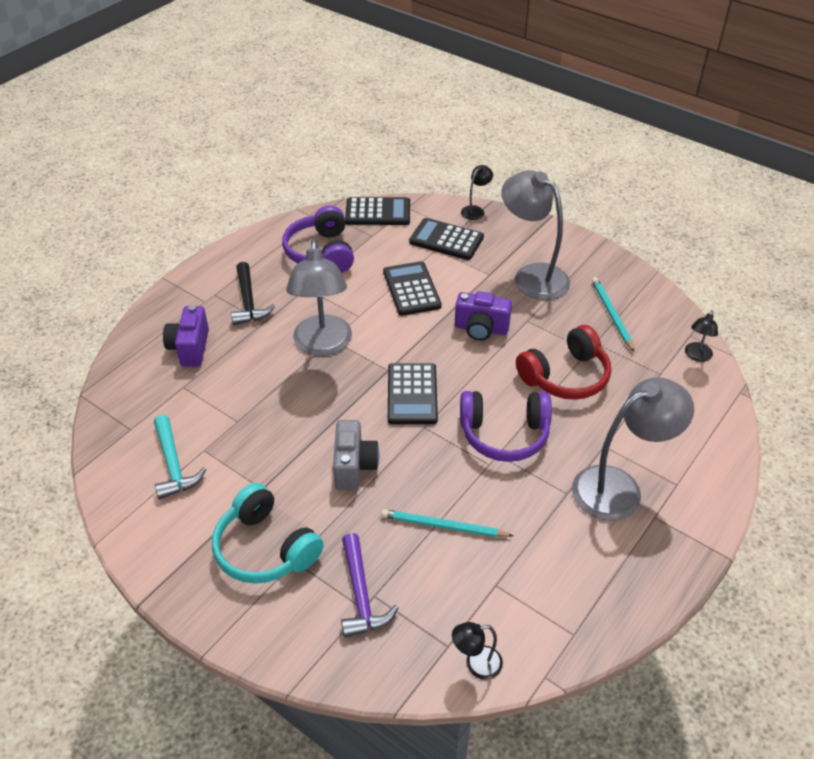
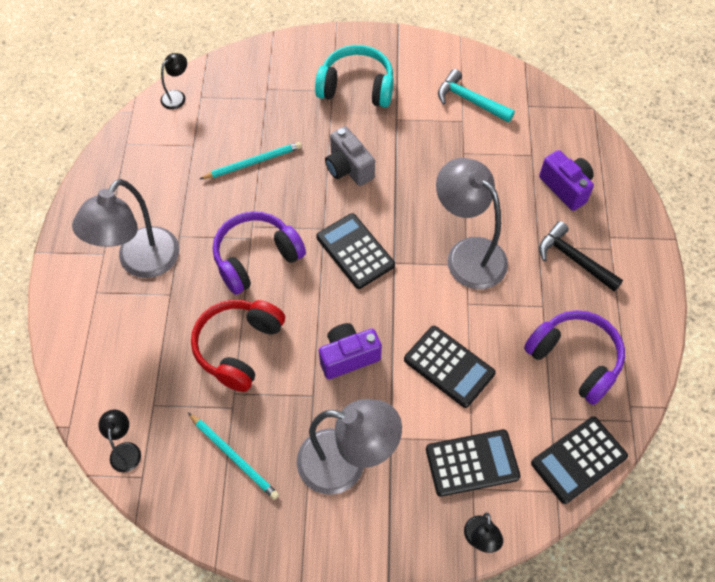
camera: 145 degrees right, 15 degrees up
(361, 595) = (274, 95): purple hammer -> none

